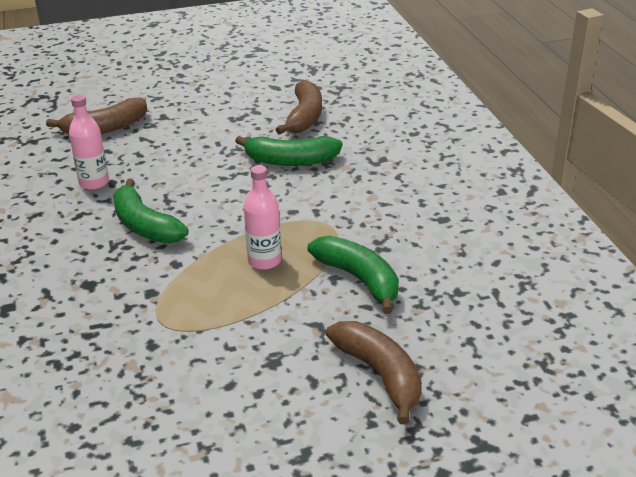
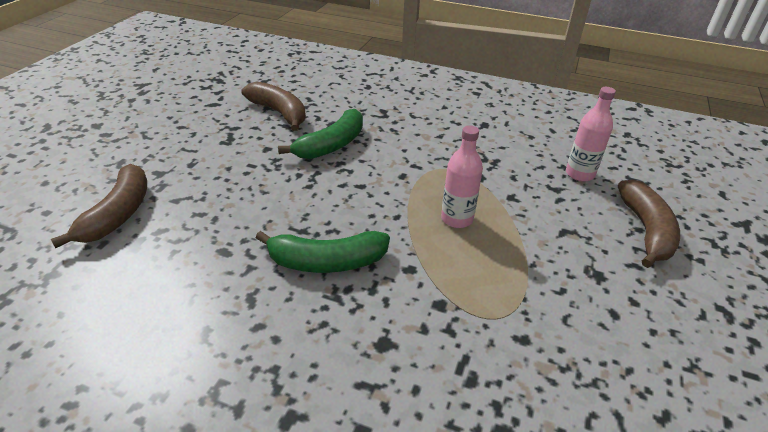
camera: 55 degrees left, 5 degrees up
(94, 183) = (207, 263): pink bottle -> pink bottle (579, 174)
(359, 279) = (524, 187): green banana -> none
(380, 374) = (646, 230): brown banana -> brown banana turned 90 degrees clockwise

